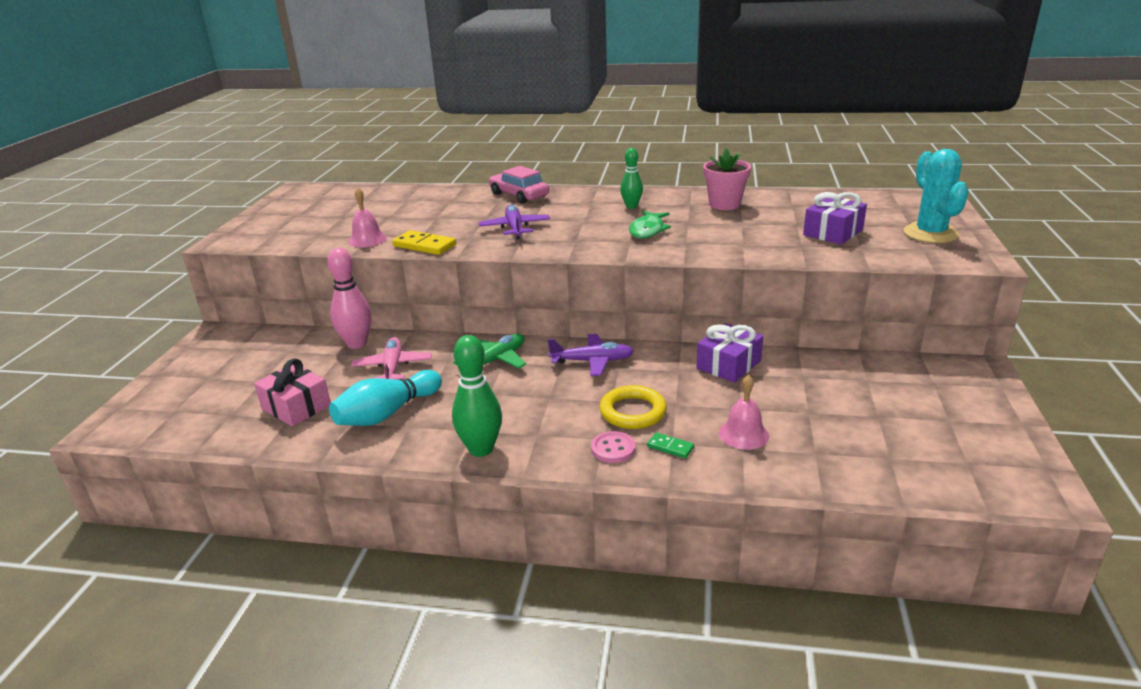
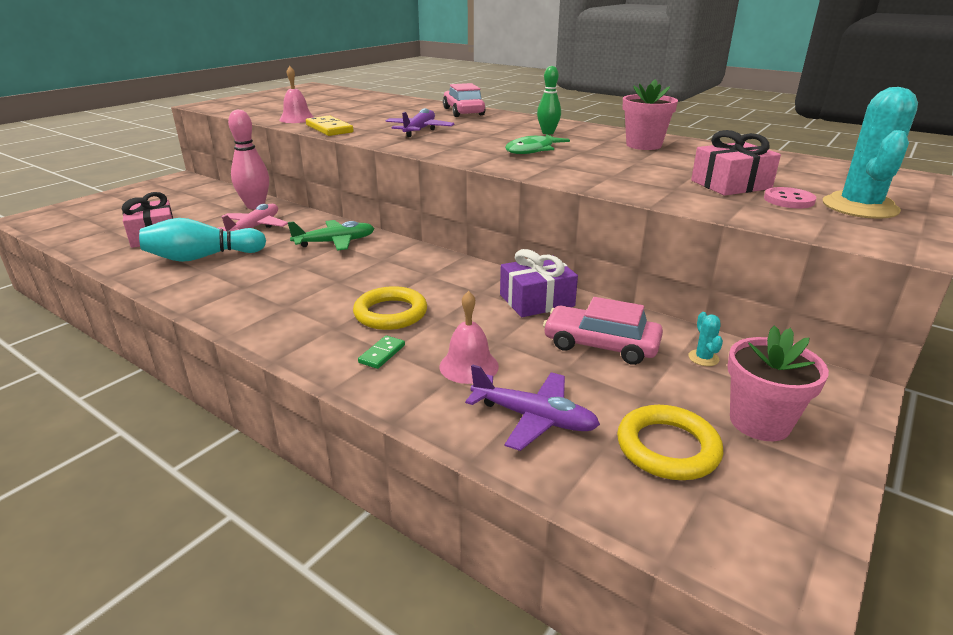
camera: 25 degrees right, 0 degrees up
(481, 449) = (227, 303): green bowling pin -> none
(592, 361) = (413, 264): purple plane -> purple plane (534, 418)
(613, 449) = (330, 338): pink button -> pink button (788, 200)
(670, 447) = (382, 354): green domino -> green domino turned 60 degrees clockwise
(811, 386) = (601, 345): none -> pink car
(833, 232) = (731, 184): purple gift -> pink gift
(883, 374) = (703, 358): none -> turquoise cactus
(924, 445) = (667, 448): none -> yellow ring
(956, 408) = (759, 422): none -> pink flower pot

